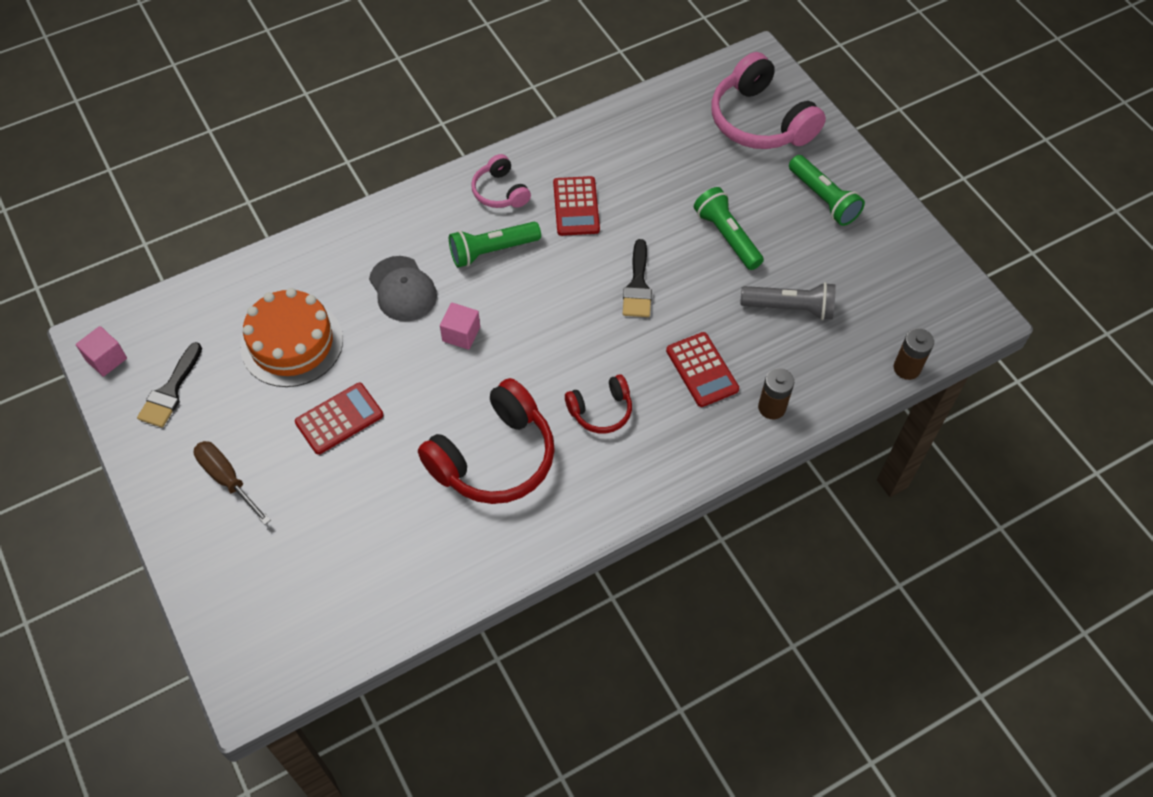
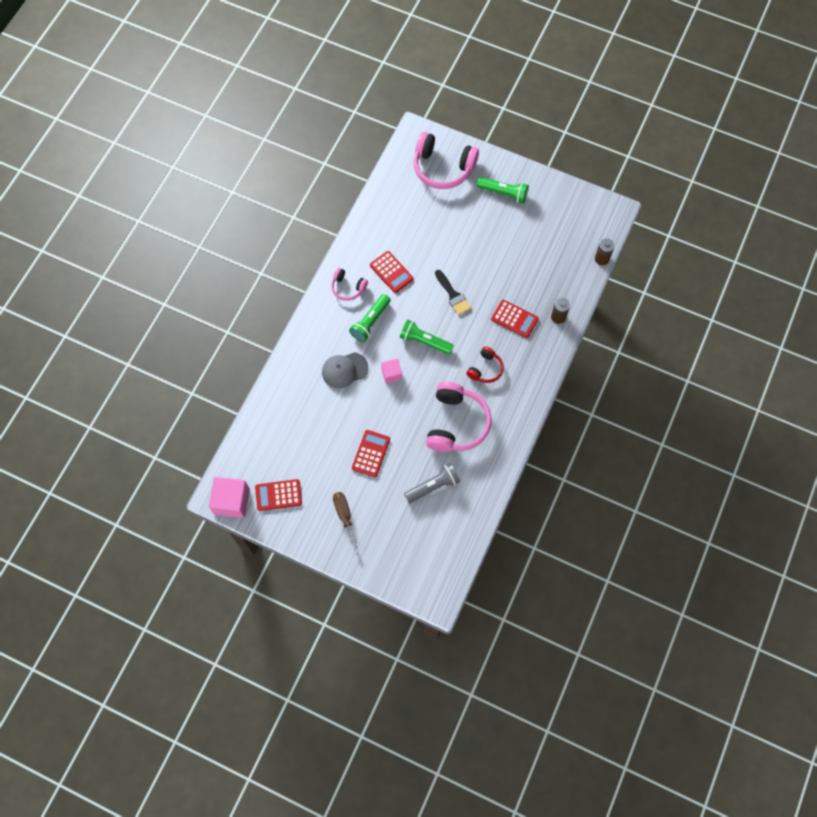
camera: 35 degrees left, 10 degrees up
(106, 359) = (232, 501): pink cube -> pink cube, size x1.76
(170, 391) = (278, 495): black brush -> red calculator
(227, 479) = (345, 517): brown screwdriver -> brown screwdriver turned 60 degrees clockwise
(292, 343) = (315, 432): orange cake -> none
(403, 289) = (344, 370): grey cap -> grey cap turned 135 degrees clockwise
(494, 458) = (456, 423): red headphones -> pink headphones
(727, 236) = (474, 242): green flashlight -> green flashlight (424, 341)
(790, 308) = (530, 261): grey flashlight -> grey flashlight (433, 486)

